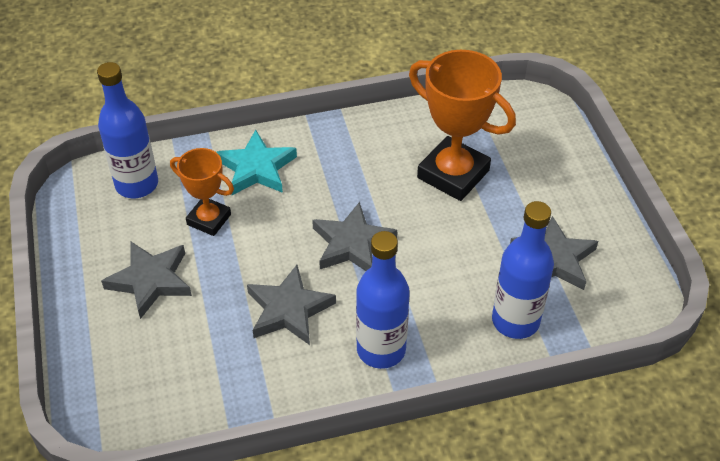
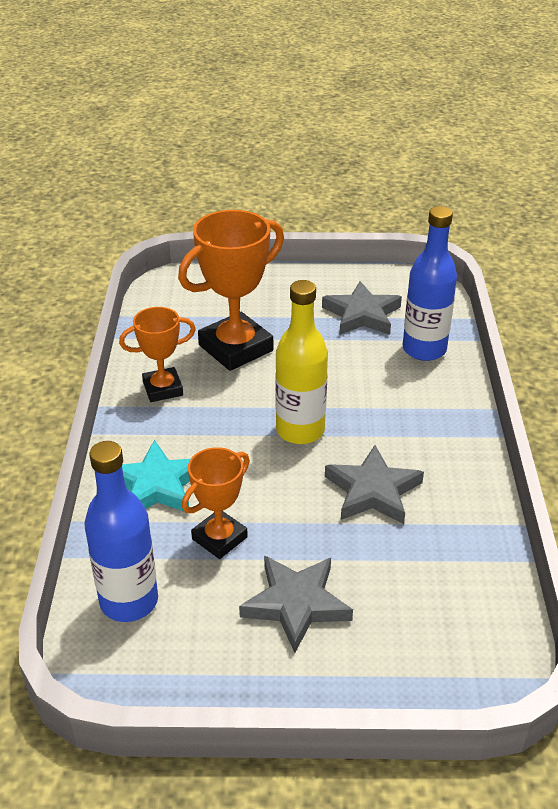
camera: 75 degrees left, 10 degrees down
(352, 244) = (300, 430): grey star -> yellow bottle
(375, 140) = (163, 389): none -> orange trophy
(381, 350) = (438, 435): blue bottle -> none

